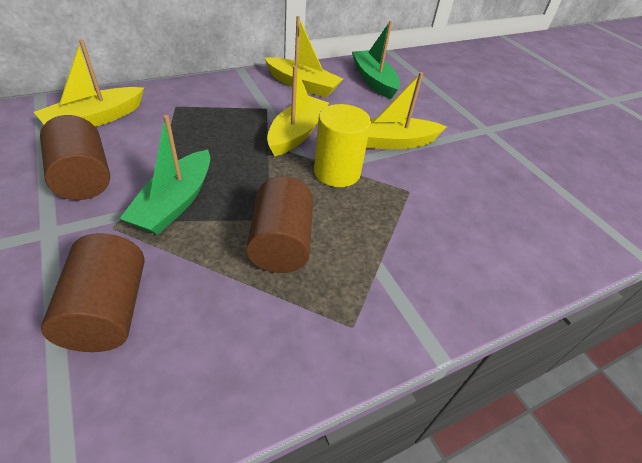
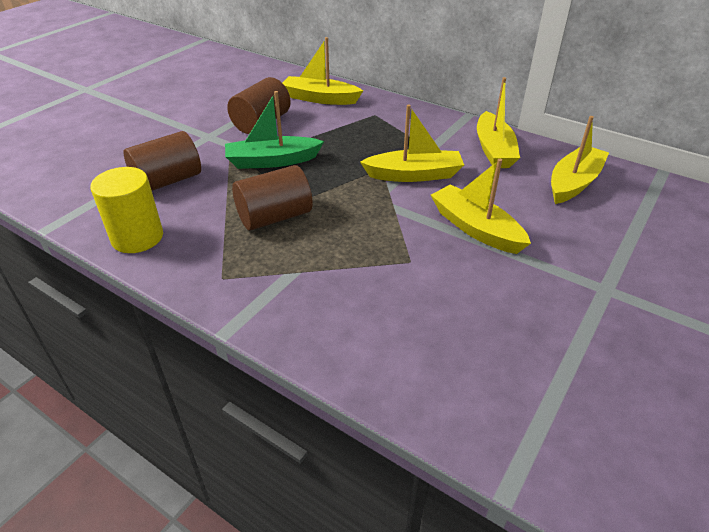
camera: 65 degrees right, 5 degrees down
(337, 172) = (387, 213): yellow cylinder -> yellow cylinder (137, 237)
(374, 81) = (574, 183): green boat -> yellow boat

